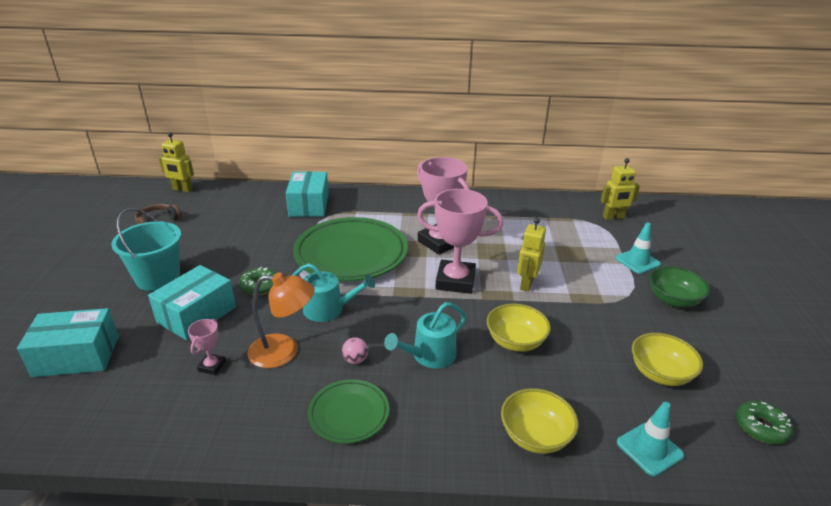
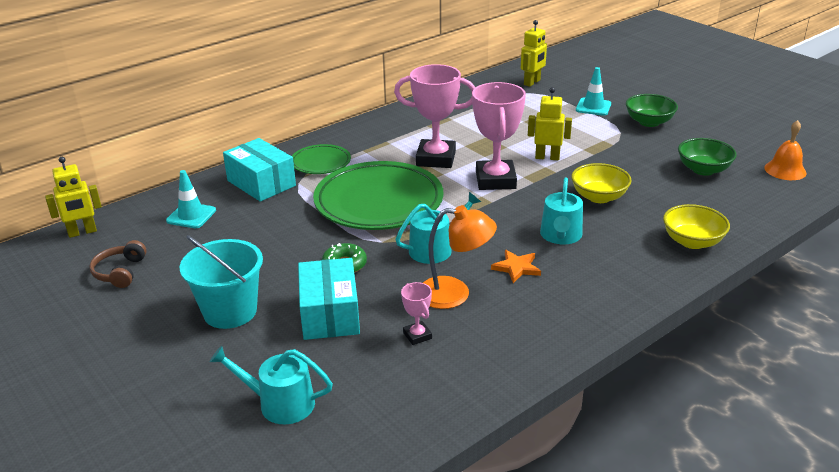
camera: 40 degrees left, 0 degrees up
(76, 356) = (280, 403): turquoise box -> turquoise watering can
(284, 351) = (455, 293): orange lamp -> orange lamp turned 45 degrees clockwise
(349, 414) = (570, 299): green plate -> green plate (321, 163)
(355, 360) = (516, 267): pink ball -> orange star
(455, 281) = (495, 180): pink trophy -> pink trophy turned 60 degrees counterclockwise
(526, 284) = (547, 157): yellow robot -> yellow robot turned 120 degrees clockwise
(649, 449) = (753, 212): turquoise traffic cone -> turquoise traffic cone (191, 216)
(660, 373) = (703, 170): yellow bowl -> green bowl
(761, 427) = (785, 170): green donut -> orange bell

